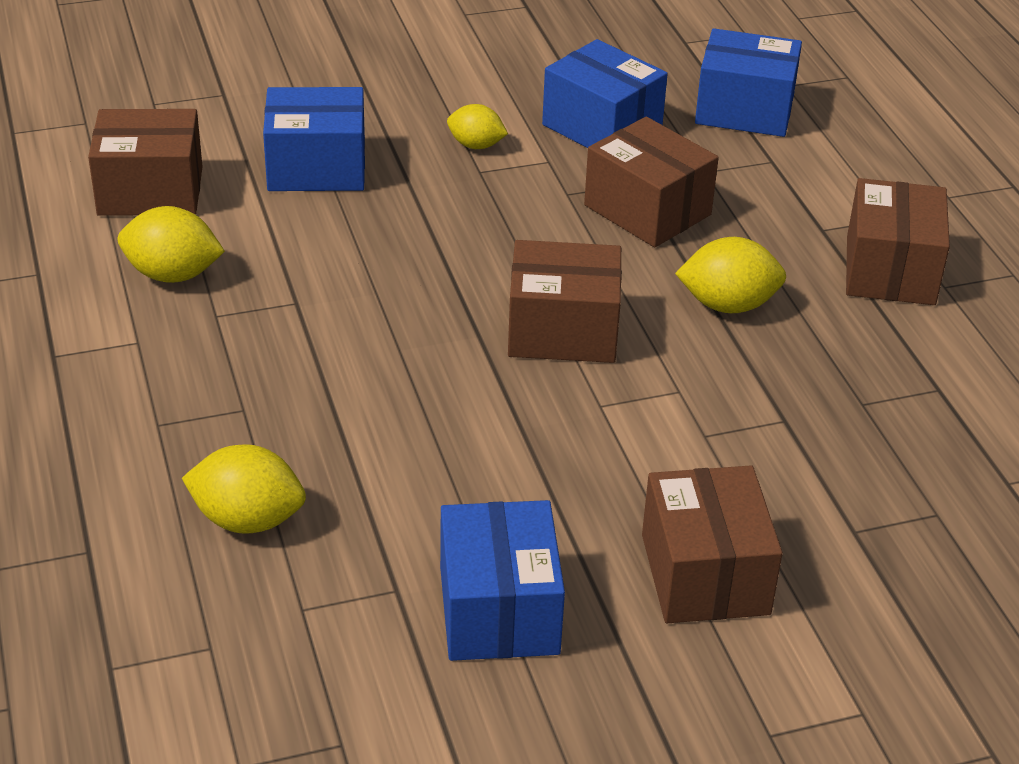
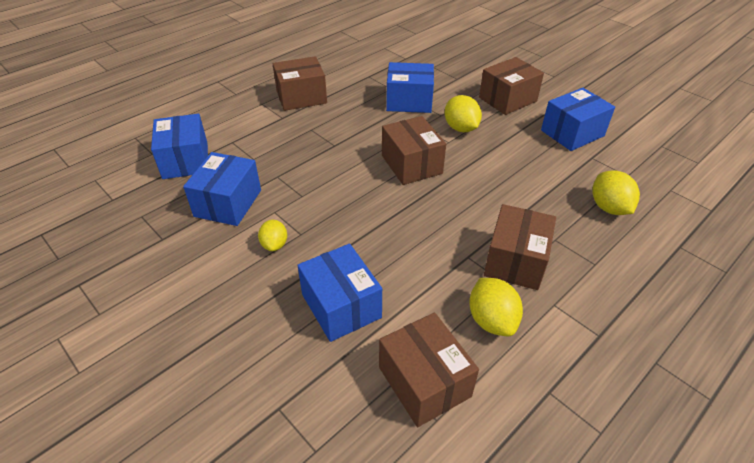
camera: 115 degrees left, 5 degrees up
(647, 210) = (299, 166): brown box -> brown box (515, 261)
(728, 305) = (356, 128): yellow lemon -> yellow lemon (461, 128)
(789, 410) = (409, 101): none -> blue box

